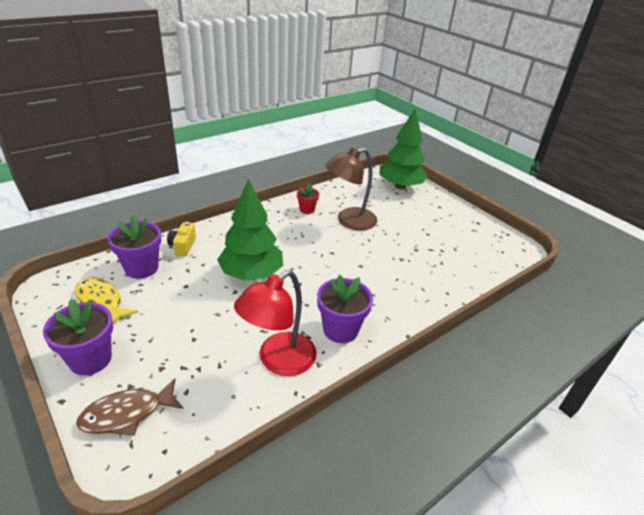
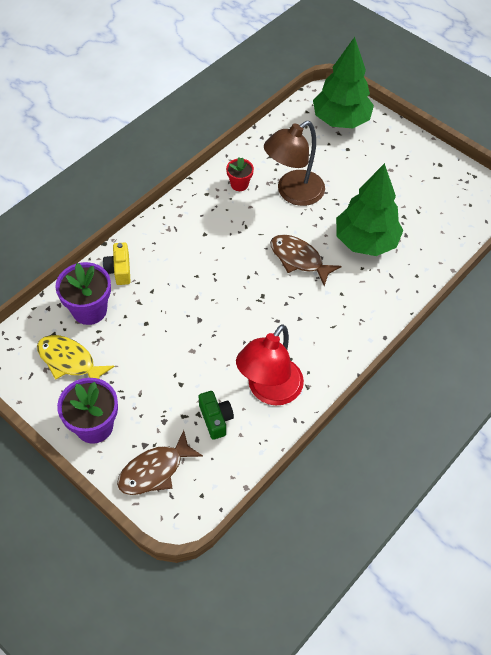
camera: 10 degrees left, 20 degrees up
(214, 376) = (215, 419): none -> green camera
(251, 274) = (208, 293): green tree -> green tree (365, 241)
(340, 330) = (318, 344): purple flower pot -> none
(341, 264) = (299, 259): none -> brown fish

